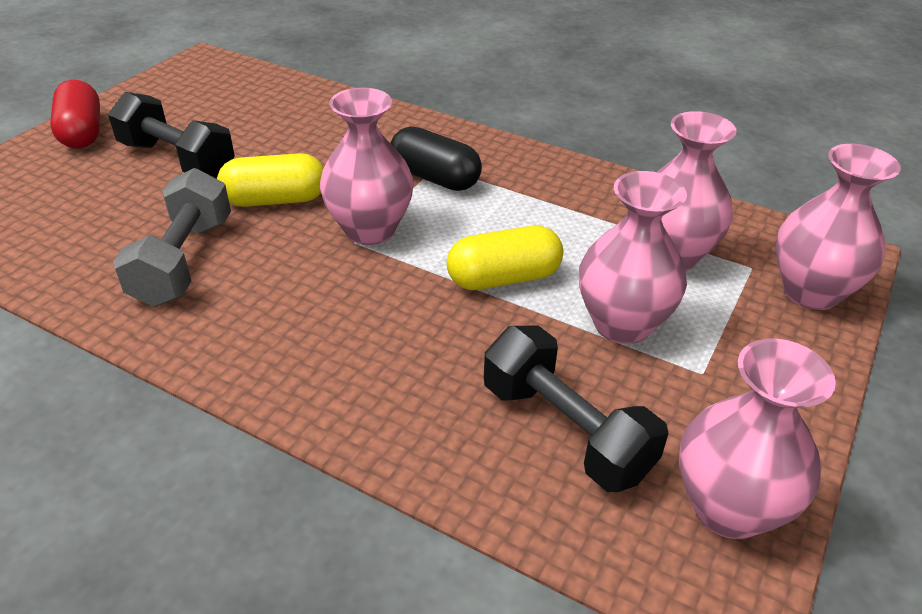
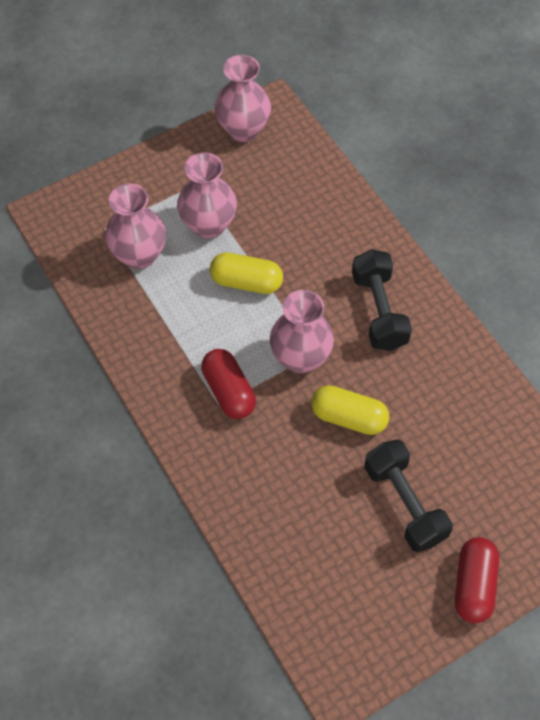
camera: 150 degrees left, 20 degrees up
(183, 261) = (426, 381): grey dumbbell -> none
(435, 178) = (228, 391): black capsule -> red capsule
(565, 430) = (281, 186): black dumbbell -> black dumbbell (379, 311)
(810, 292) = (93, 200): pink vase -> none

